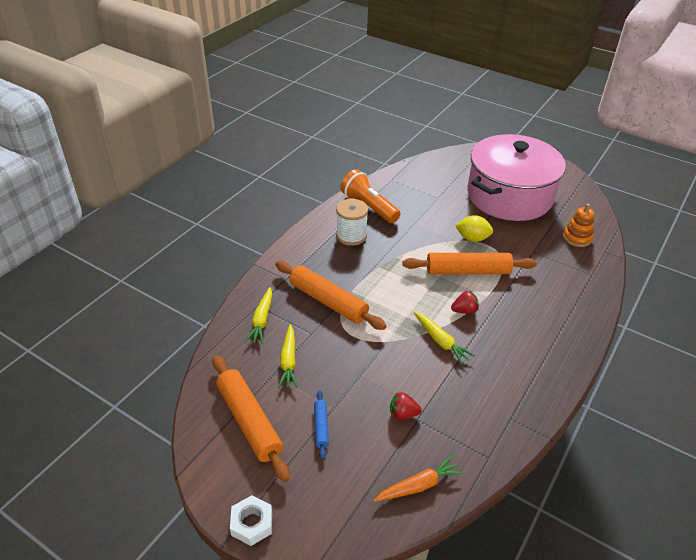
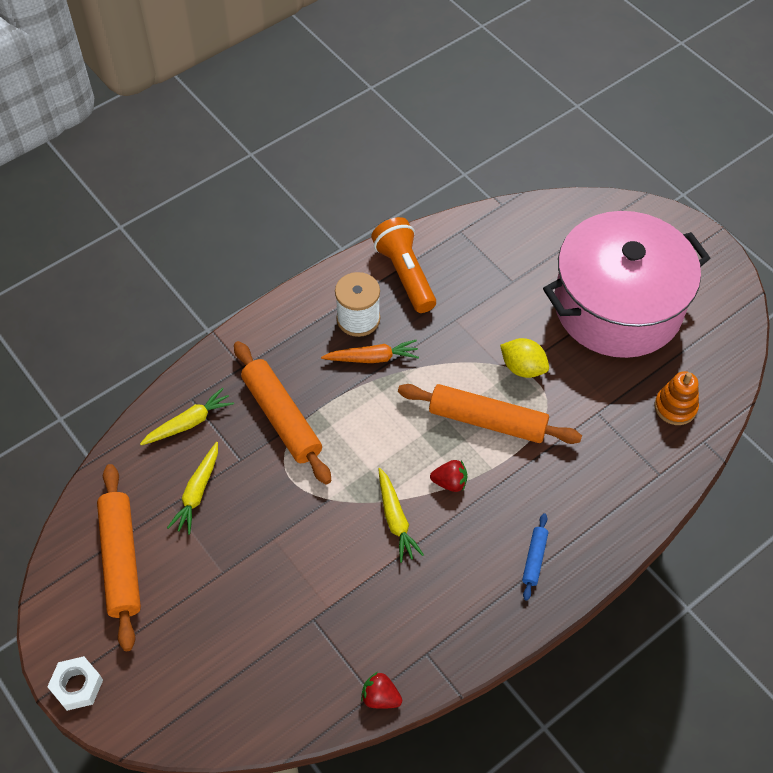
camera: 20 degrees right, 15 degrees up
(261, 320) = (189, 423): yellow carrot -> yellow carrot turned 150 degrees counterclockwise
(321, 427) = (198, 593): blue rolling pin -> blue rolling pin (534, 559)
(403, 414) = (300, 606): red strawberry -> red strawberry (380, 697)
(418, 486) = (274, 702): orange carrot -> orange carrot (372, 358)

